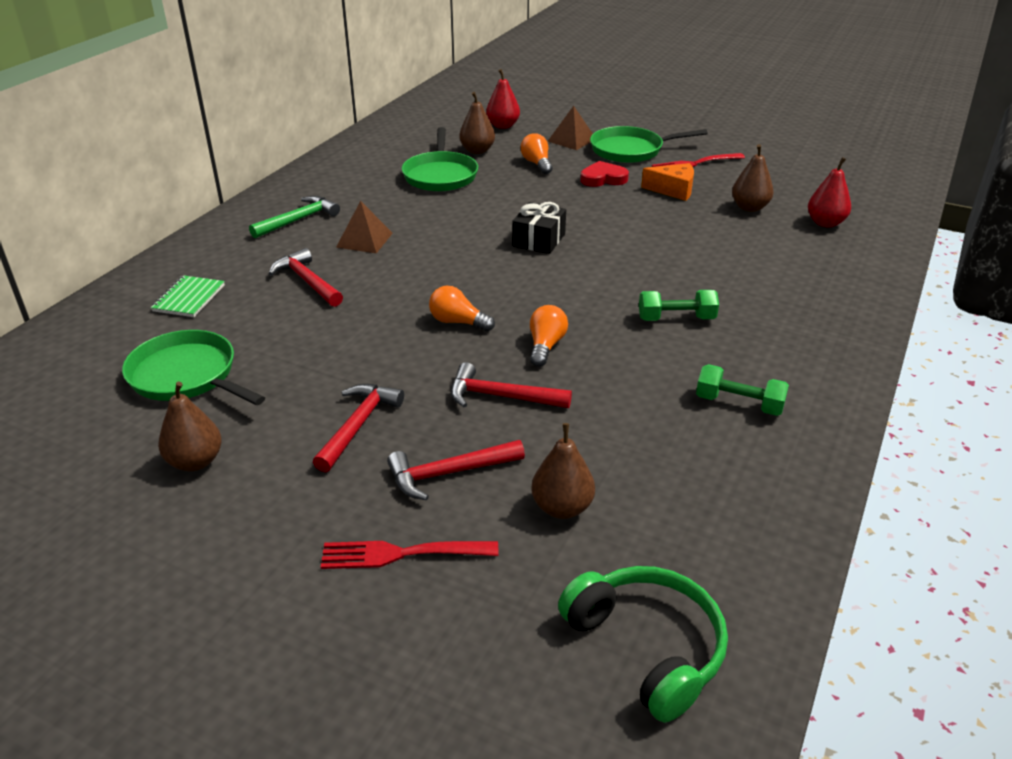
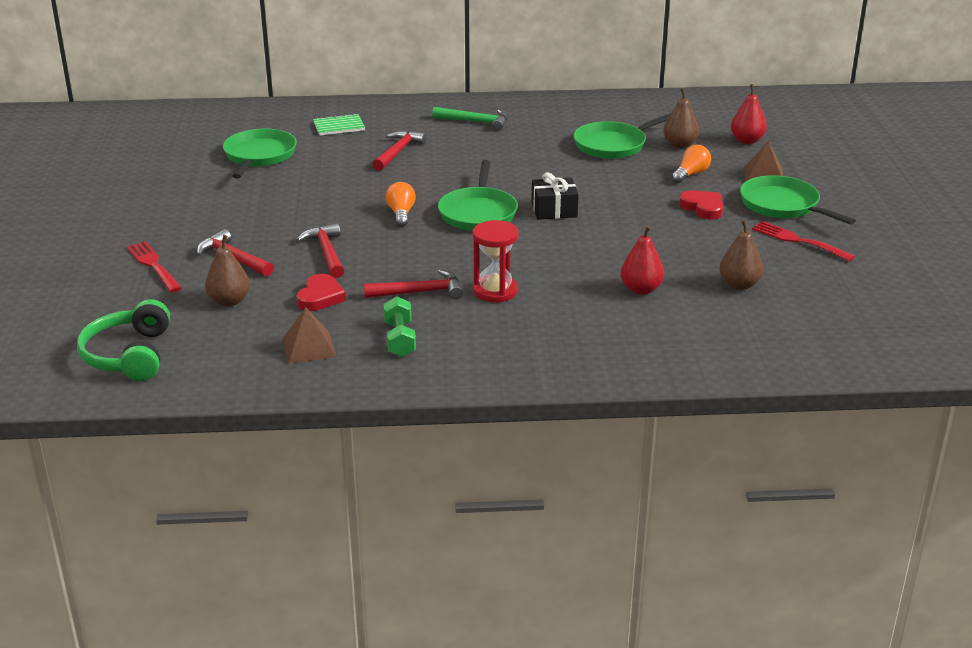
camera: 60 degrees right, 5 degrees down
(195, 462) = (185, 186): brown pear -> none
(358, 425) = (255, 218): red hammer -> red hammer (420, 292)
(364, 240) = (475, 151): brown pyramid -> brown pyramid (309, 347)
(504, 279) = (478, 213): none -> green pan
(545, 346) = (402, 251): orange light bulb -> none
(606, 431) = (320, 297): none -> red heart
(647, 647) = (129, 355): green headphones -> green headphones turned 150 degrees clockwise
(673, 190) = (725, 243): orange cheese -> none
(676, 318) = (495, 291): green dumbbell -> red hourglass
(825, 223) = (758, 328): red pear -> red pear (641, 290)

